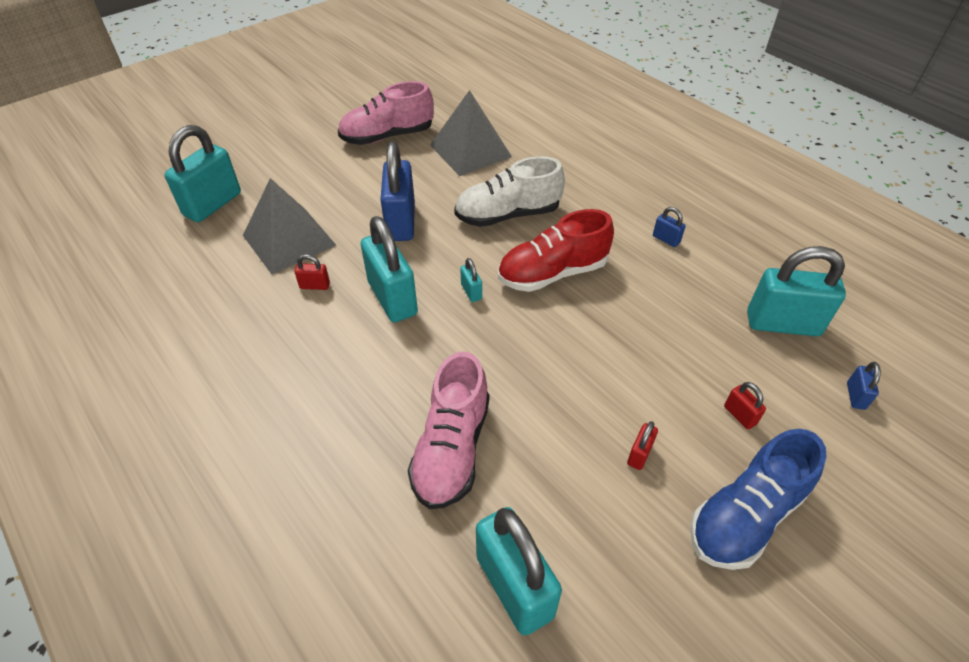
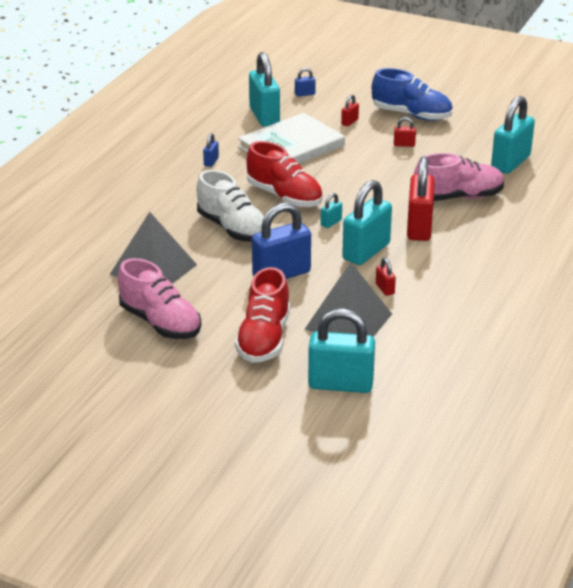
camera: 115 degrees left, 15 degrees down
(314, 182) = (264, 339): none -> red shoe
(407, 368) = (419, 227): none -> red padlock
(681, 322) = (291, 146): none -> white book

